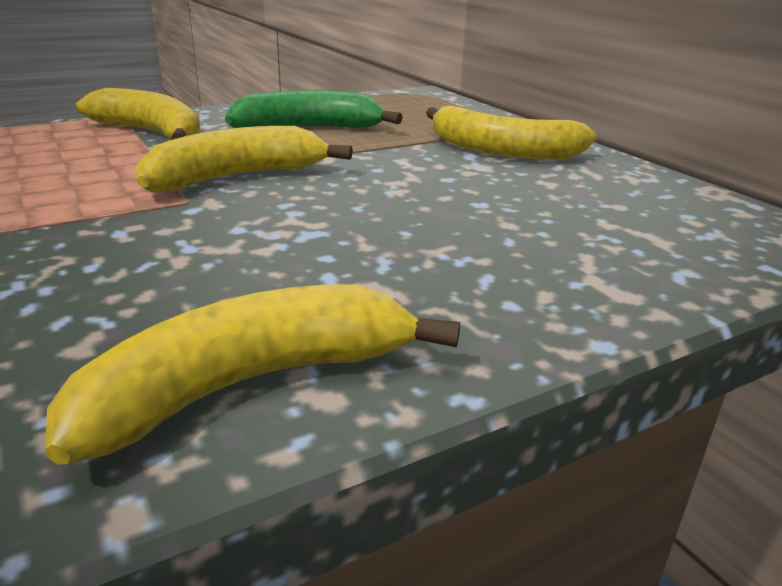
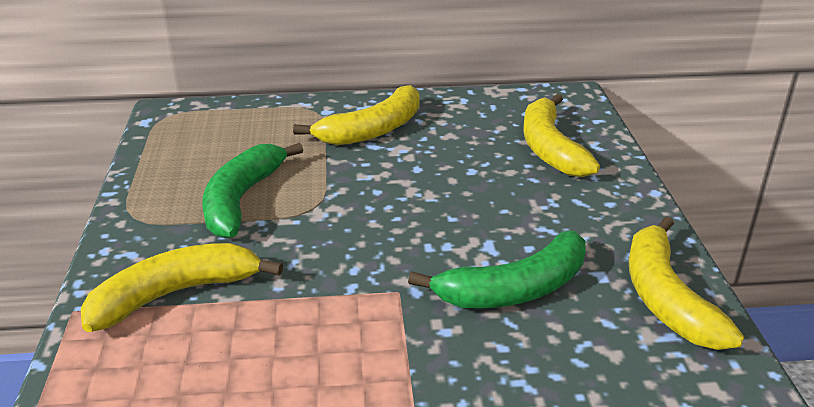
camera: 65 degrees left, 5 degrees up
(220, 258) = (515, 289): none -> green banana
(236, 177) = (356, 260): yellow banana -> yellow banana (550, 148)

